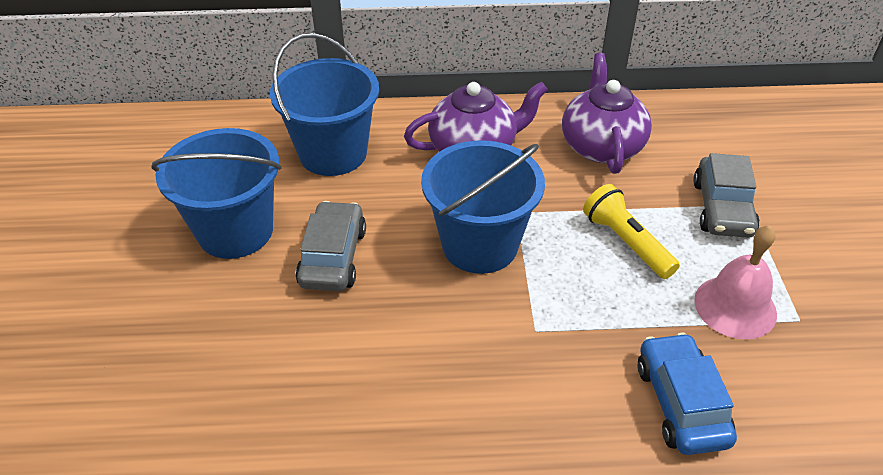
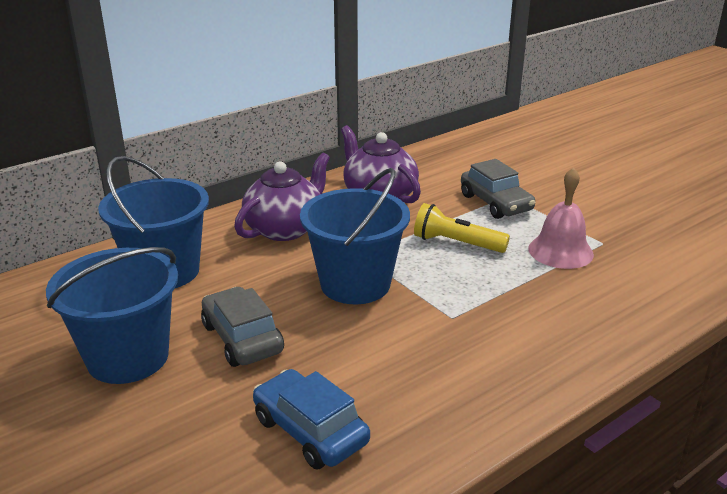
camera: 35 degrees left, 15 degrees down
(681, 403) = (587, 315): blue car -> blue car (310, 431)

